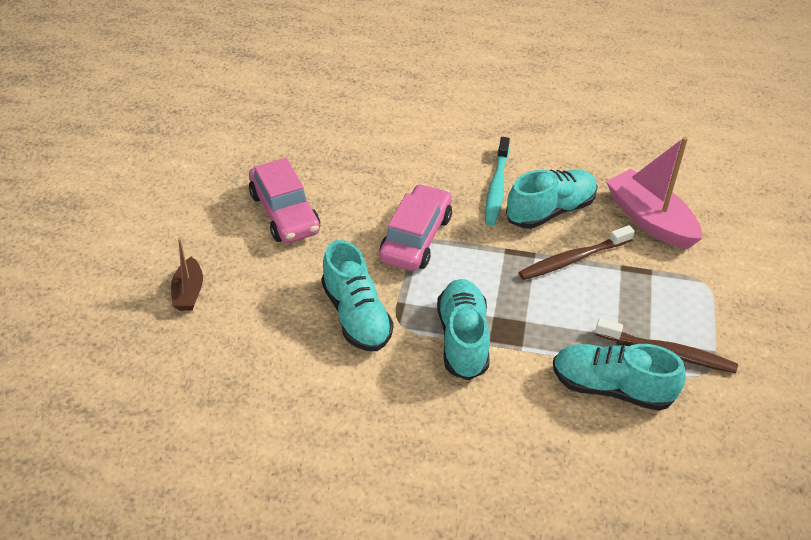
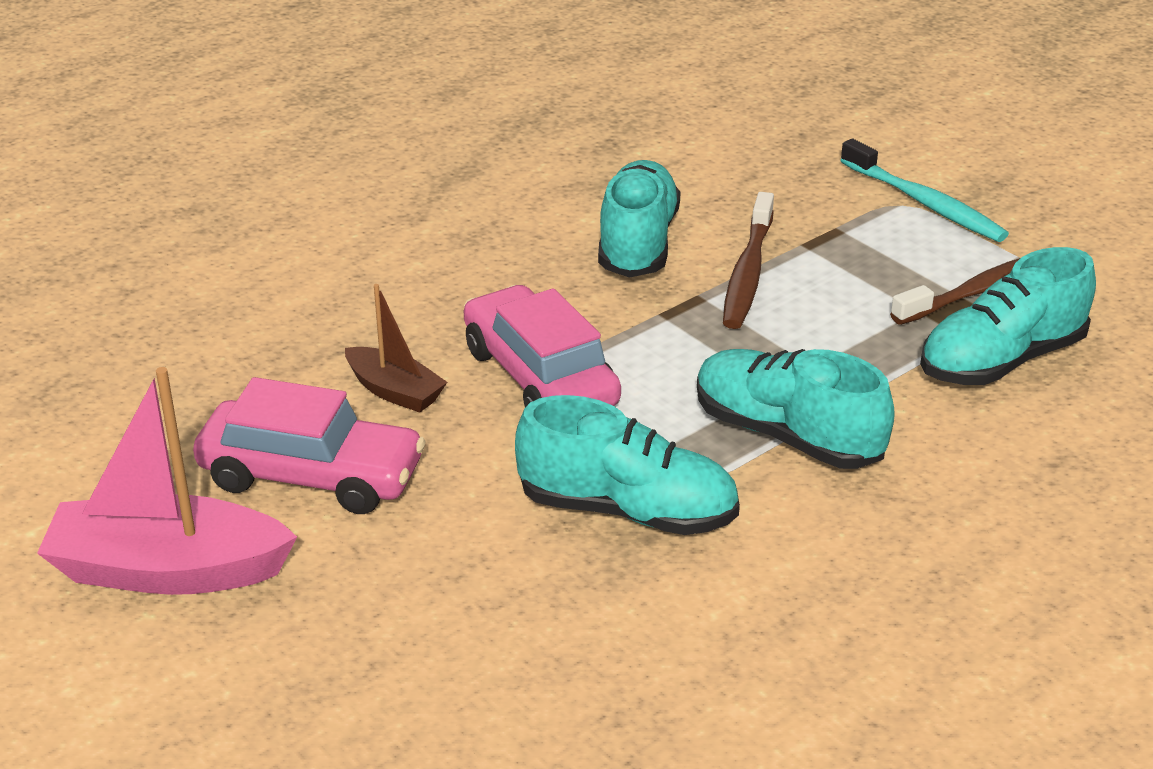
camera: 50 degrees left, 10 degrees down
(188, 292) = (352, 671): brown boat -> brown boat (394, 391)
(496, 188) = (535, 261): turquoise toothbrush -> turquoise toothbrush (925, 203)
(650, 220) = (751, 183): pink boat -> pink boat (168, 570)

